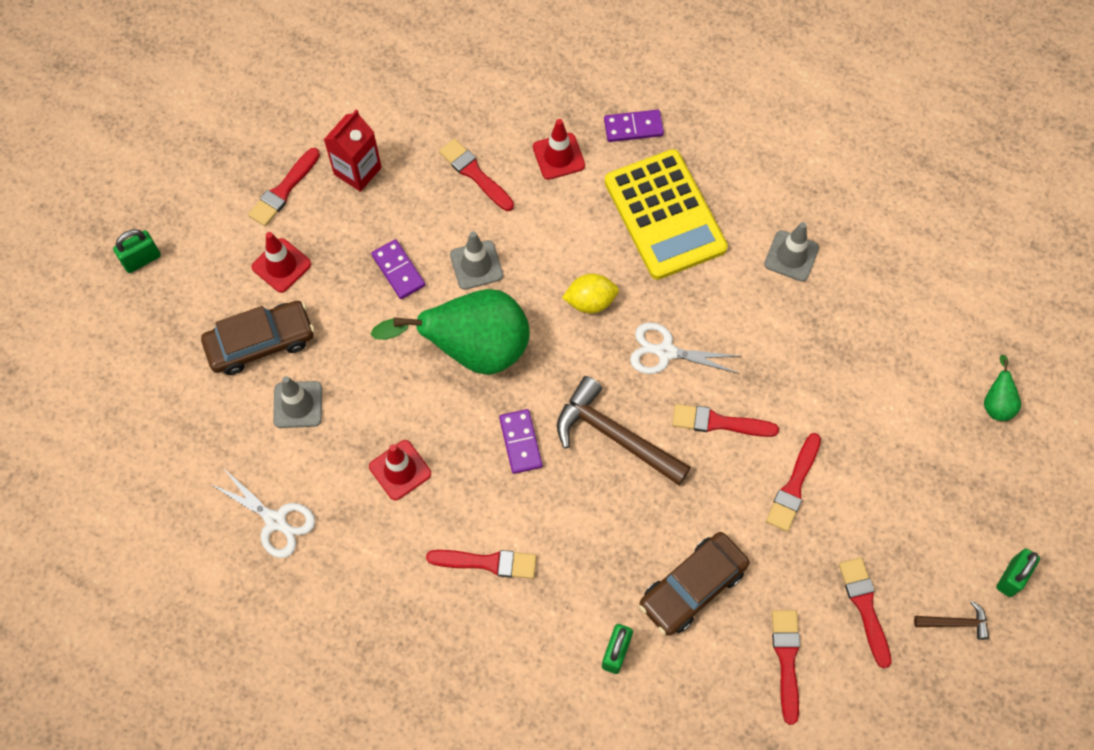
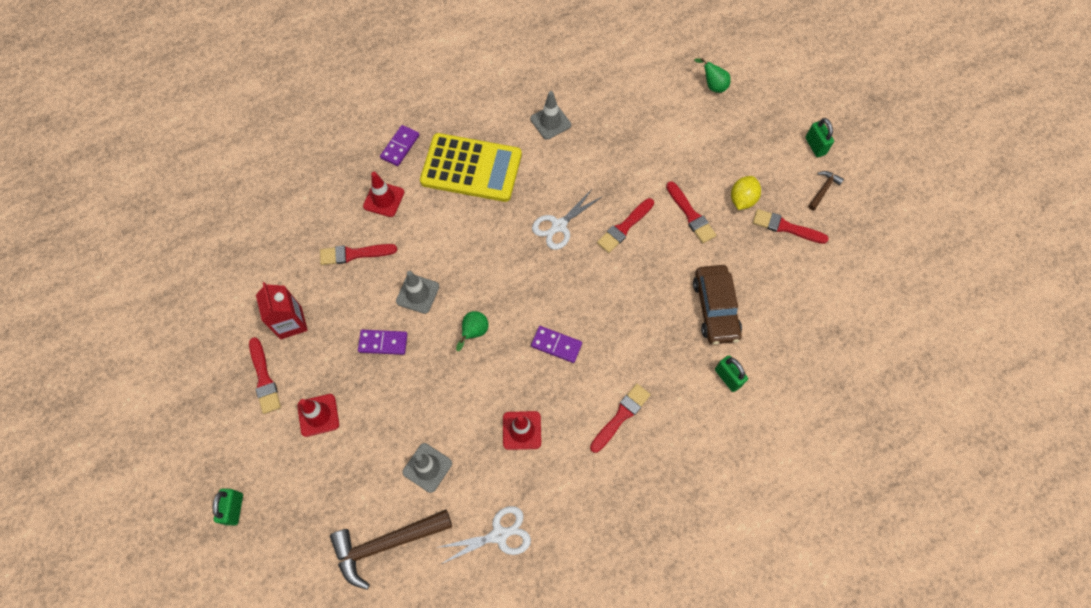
camera: 55 degrees left, 0 degrees up
(261, 342) = (363, 464): brown car -> none
(474, 350) = (474, 332): green pear -> green pear, size x0.41
(590, 301) = (494, 245): yellow lemon -> yellow lemon (742, 199)
(615, 436) = (591, 288): brown hammer -> brown hammer (386, 543)
(786, 660) = (791, 288): red brush -> none

